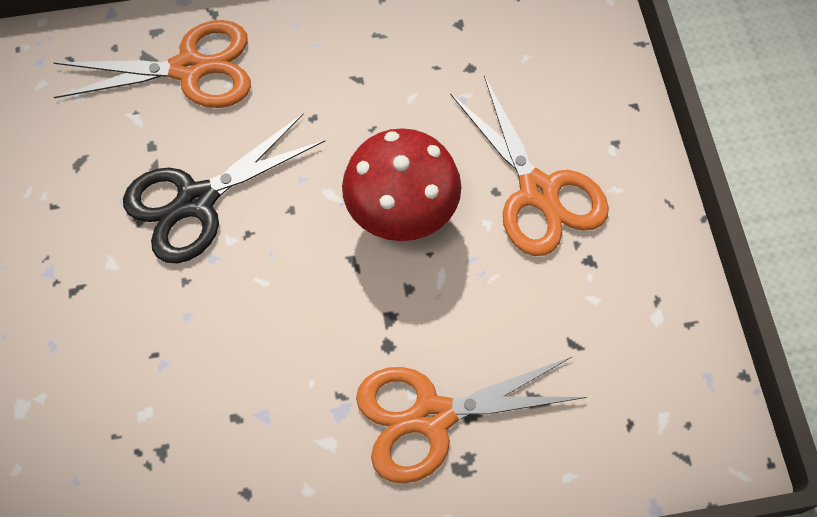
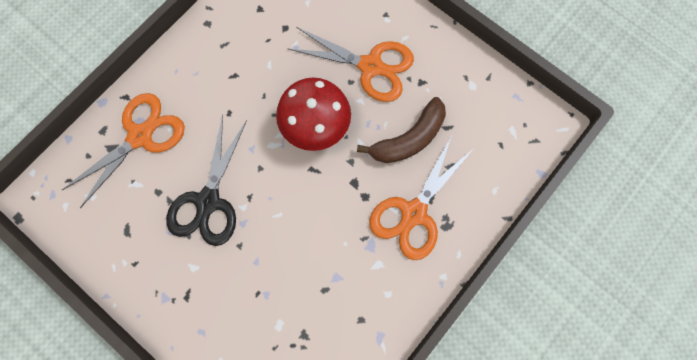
camera: 40 degrees left, 10 degrees up
(509, 319) = (409, 139): none -> brown banana

